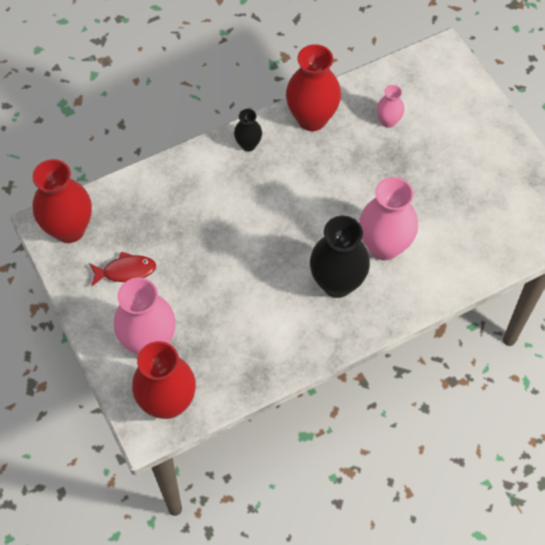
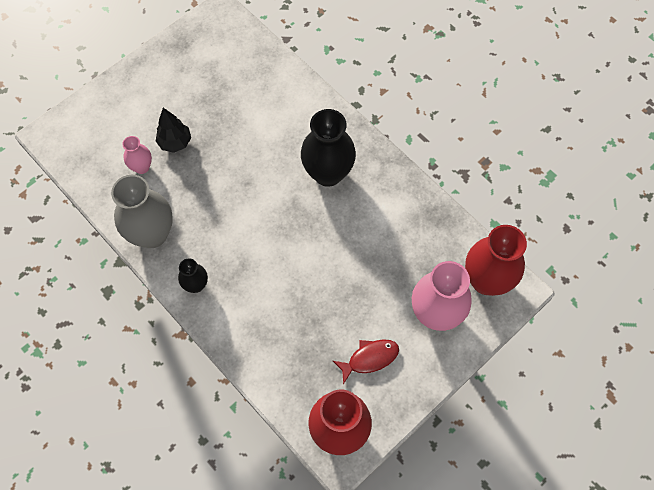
camera: 105 degrees left, 5 degrees up
(126, 271) = (369, 358): red fish -> red fish turned 90 degrees clockwise
(312, 119) = (152, 234): red vase -> grey vase
(384, 246) = (280, 144): pink vase -> none
(410, 153) = (175, 142): none -> black tree

